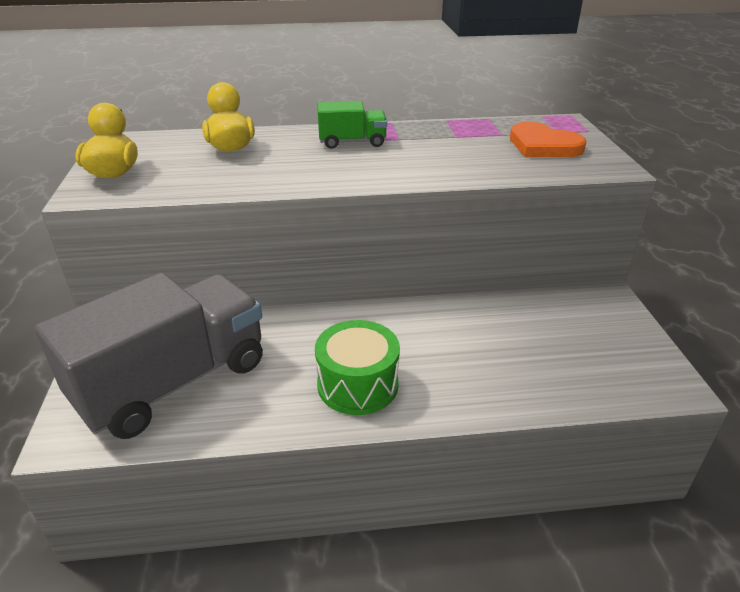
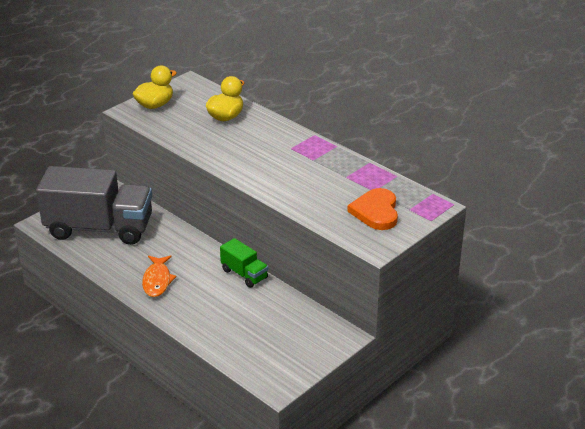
camera: 50 degrees right, 0 degrees up
(352, 142) = (286, 148): green truck -> green truck (244, 274)
(357, 384) = (157, 280): green drum -> orange fish

